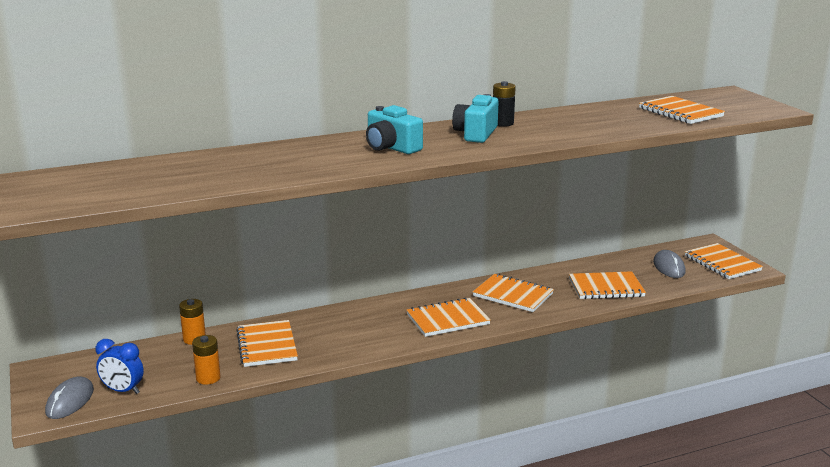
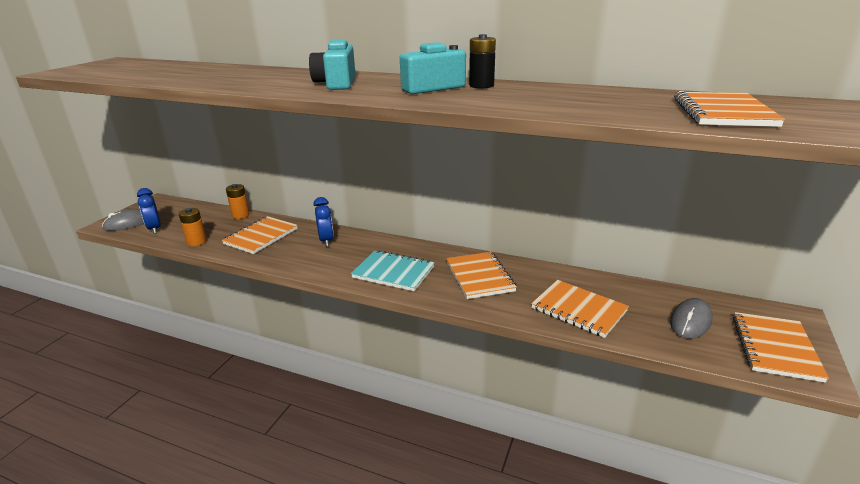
camera: 45 degrees right, 5 degrees up
(339, 322) = (326, 241): none -> blue clock
(447, 319) = (393, 272): orange notebook -> turquoise notebook

